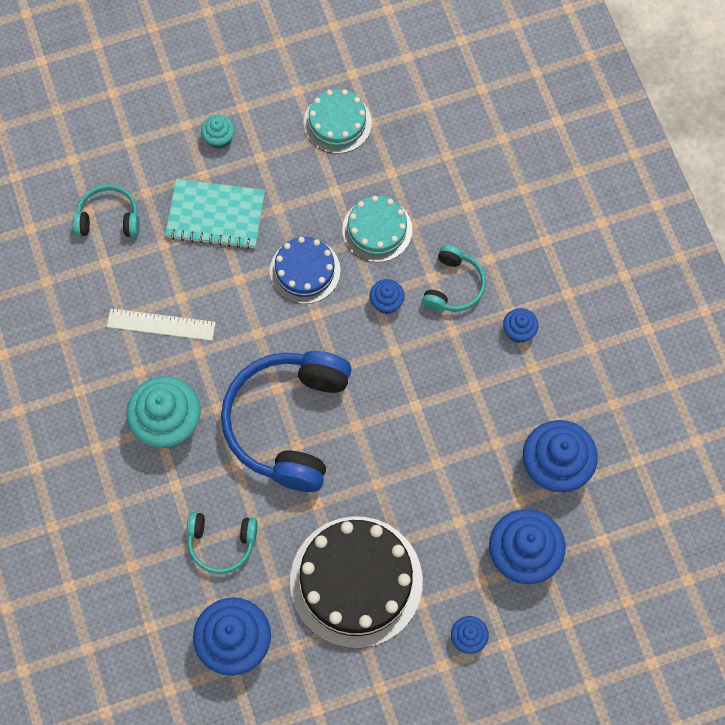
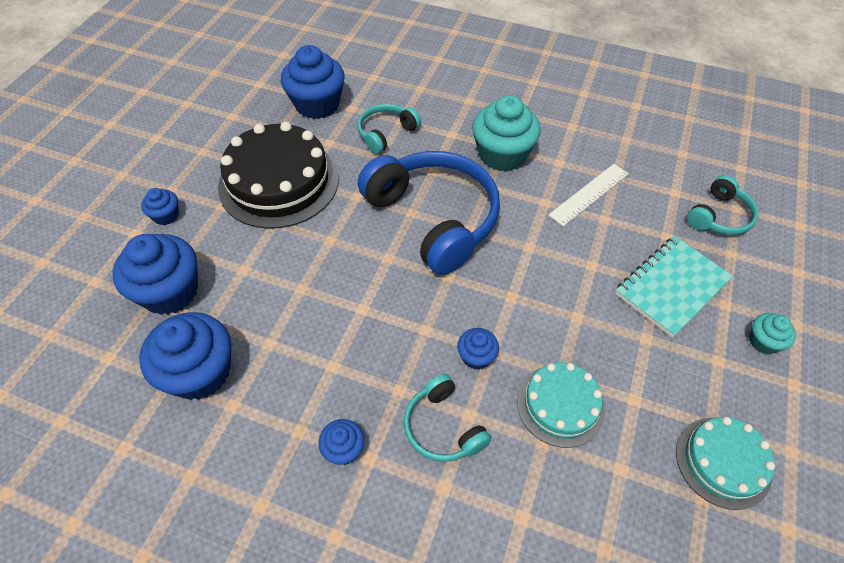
camera: 130 degrees right, 15 degrees down
(305, 271) = (562, 316): blue cake -> none

